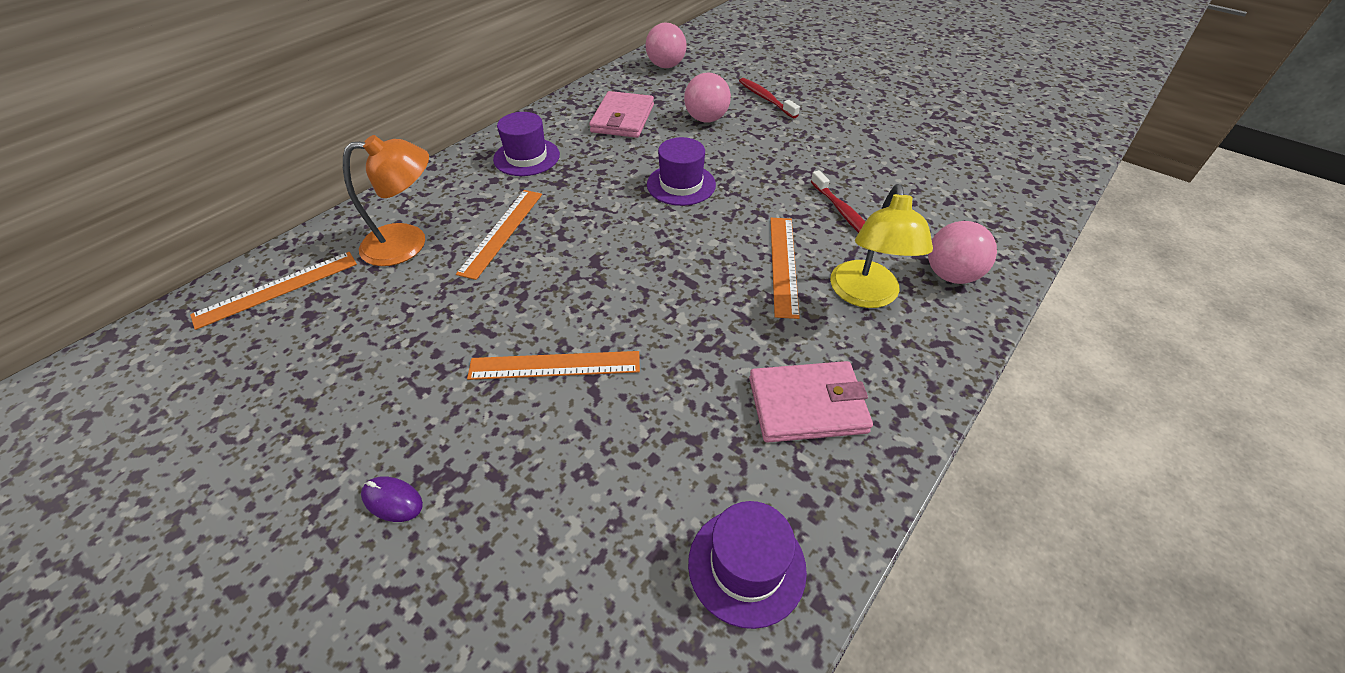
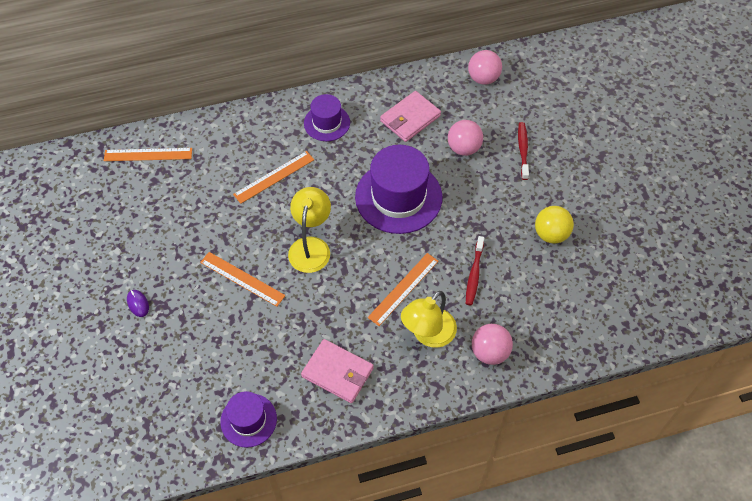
camera: 35 degrees right, 10 degrees up
(408, 243) = (223, 158): orange lamp -> none
(621, 279) = (311, 246): none -> yellow lamp
(681, 184) = (398, 197): purple hat -> purple hat, size x1.78
(872, 146) = (551, 234): none -> yellow ball

